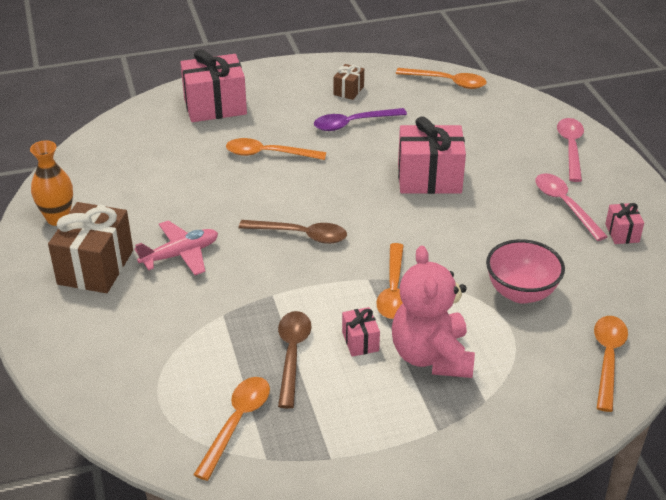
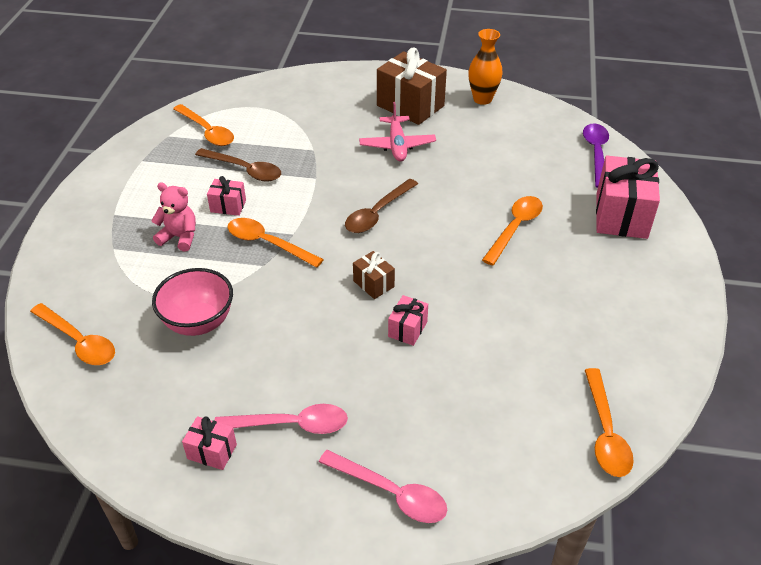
camera: 115 degrees right, 5 degrees up
(348, 90) = (617, 327): brown gift -> brown gift (373, 284)
(353, 123) = (543, 307): purple spoon -> purple spoon (596, 154)
(429, 179) = (407, 329): pink gift -> pink gift, size x0.49
(431, 356) = (179, 237): pink teddy bear -> pink teddy bear, size x0.57
(447, 82) = (605, 432): orange spoon -> orange spoon turned 45 degrees counterclockwise

